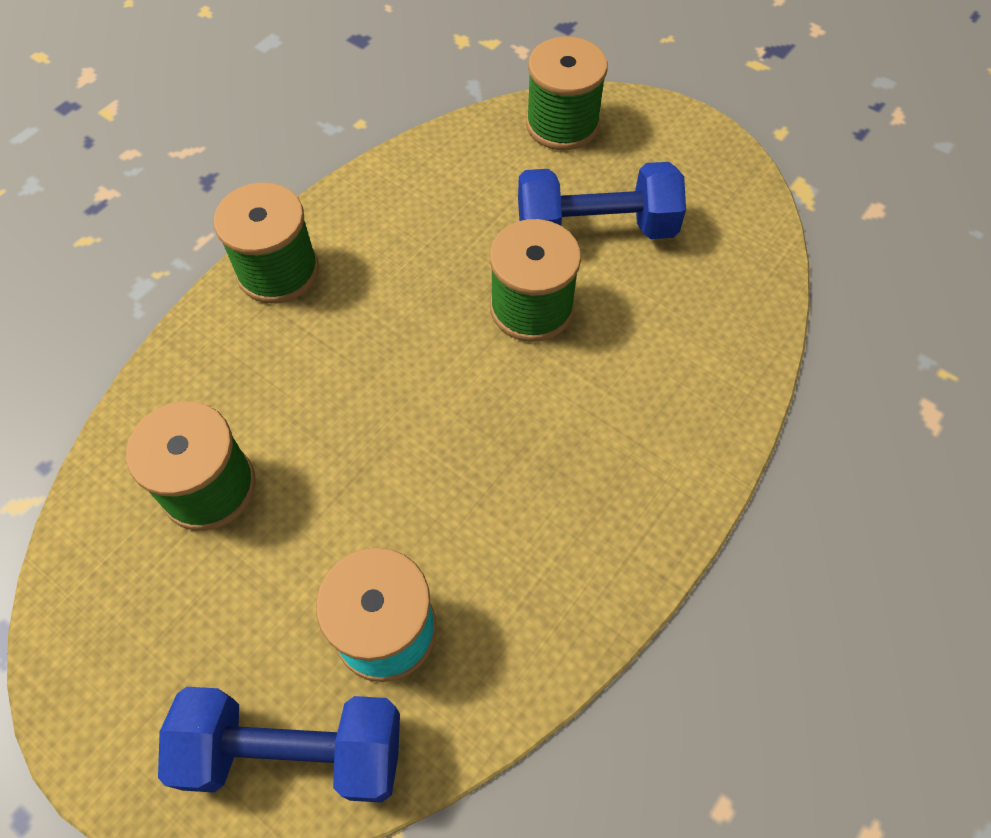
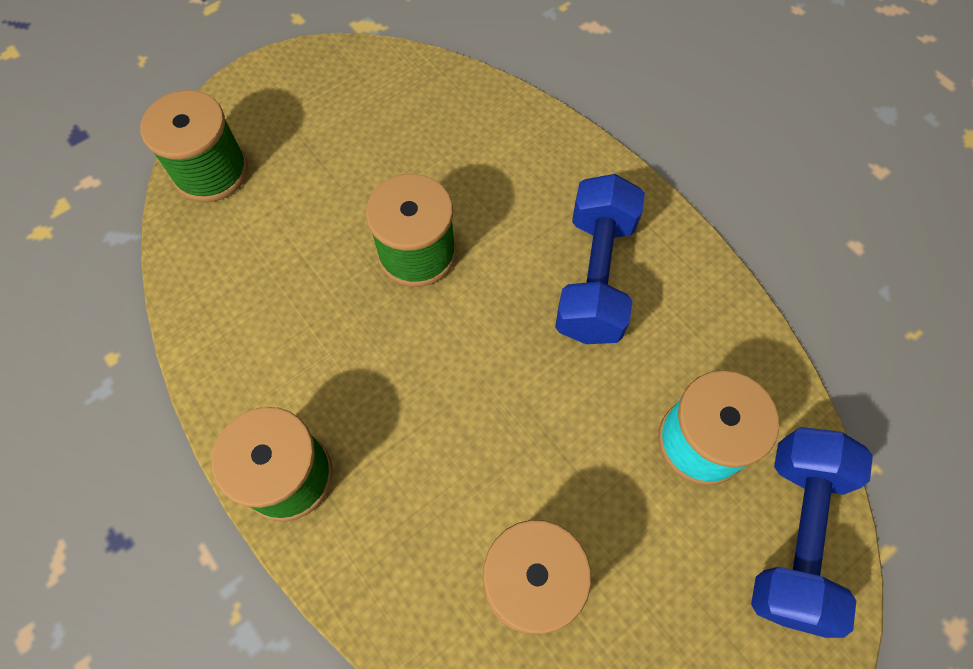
camera: 75 degrees left, 5 degrees up
(595, 229) = (349, 180): blue dumbbell -> blue dumbbell (595, 277)

